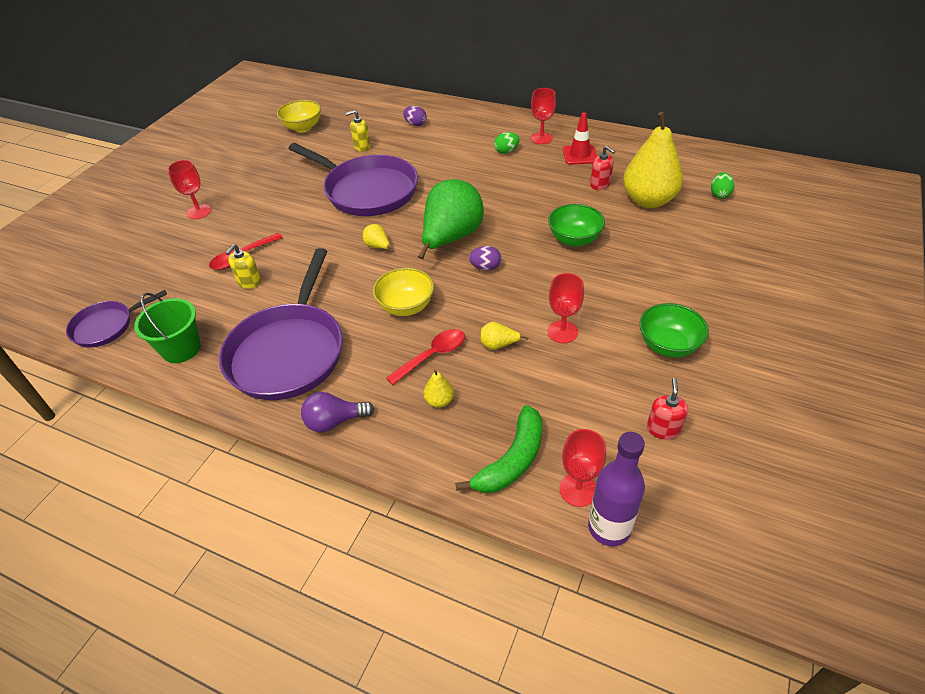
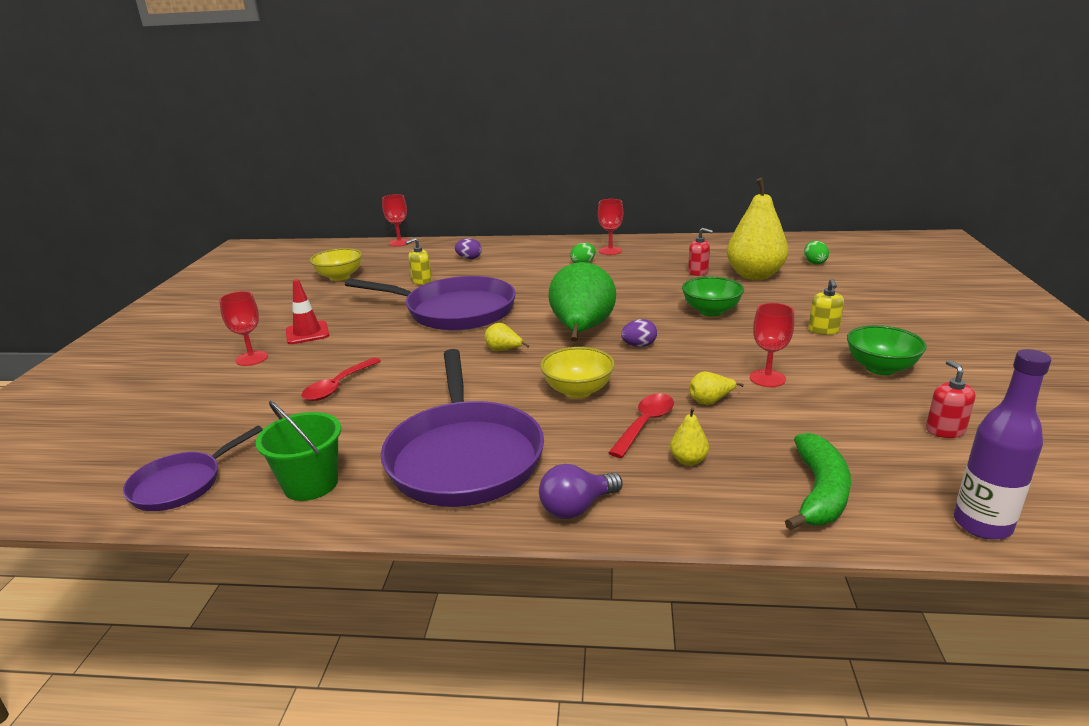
camera: 20 degrees left, 20 degrees down
(249, 282) = (364, 406): yellow soap dispenser -> yellow soap dispenser (823, 330)
(578, 490) = (915, 500): red goblet -> red goblet (399, 243)
(579, 155) = (659, 256): red traffic cone -> red traffic cone (307, 333)

